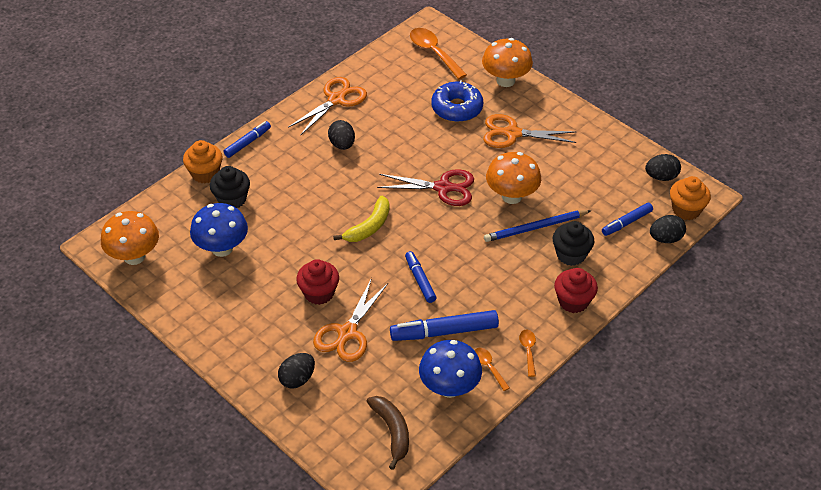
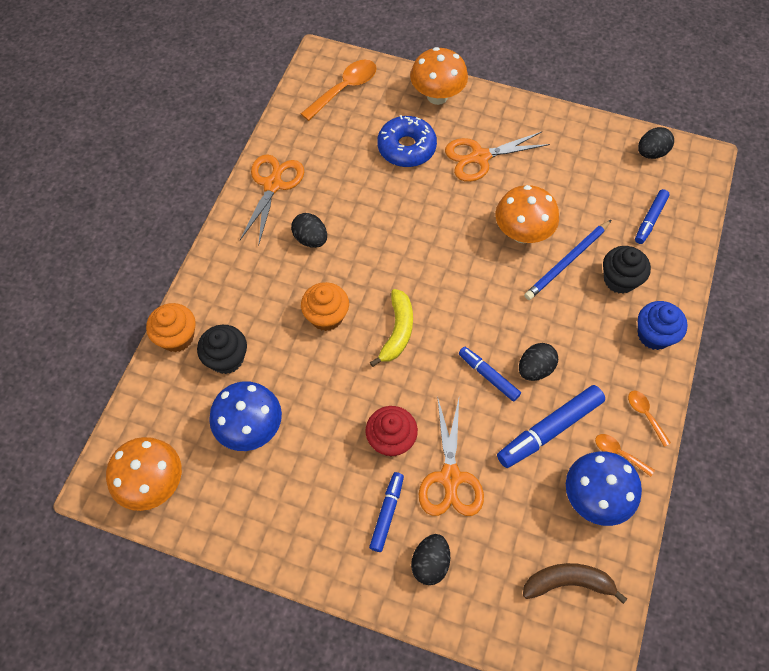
camera: 25 degrees left, 15 degrees up
(247, 142) = (204, 277): blue marker -> blue marker (387, 513)
(392, 431) = (568, 582): brown banana -> brown banana turned 45 degrees counterclockwise
(434, 53) = (344, 89): orange spoon -> orange spoon turned 105 degrees clockwise
(443, 188) = (447, 251): red scissors -> none
(573, 301) = (654, 335): red cupcake -> blue cupcake
(665, 238) = (696, 223): black egg -> black egg (535, 369)
(686, 210) = (696, 182): orange cupcake -> orange cupcake (326, 316)

